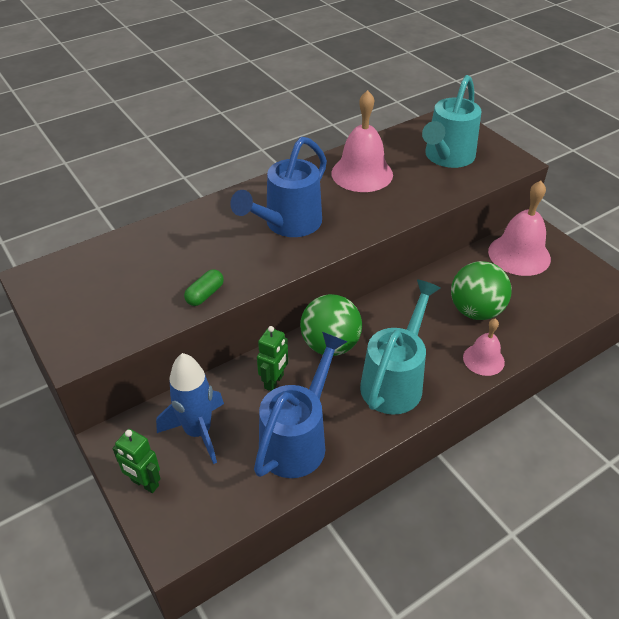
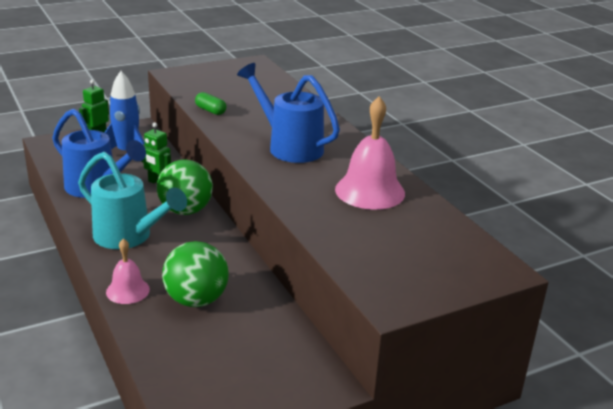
camera: 95 degrees right, 15 degrees down
(447, 157) = (401, 250): turquoise watering can -> none
(519, 255) = (281, 357): pink bell -> none

